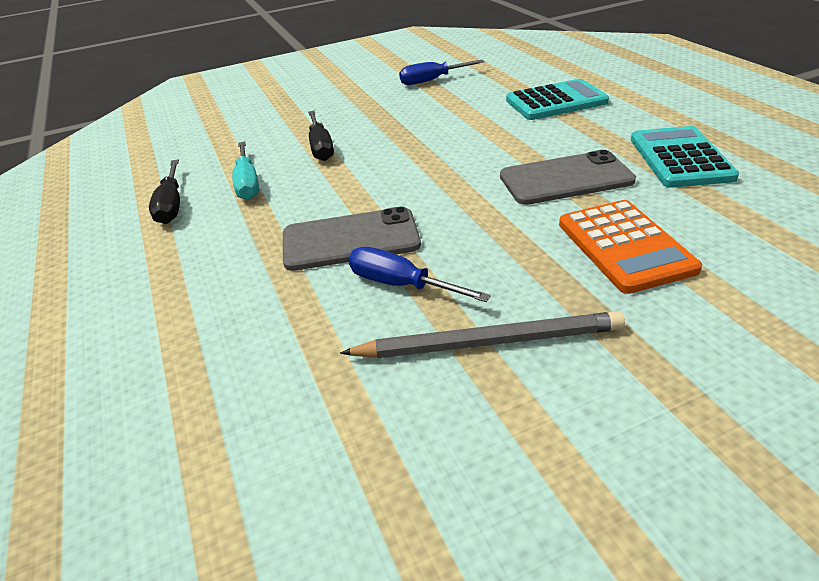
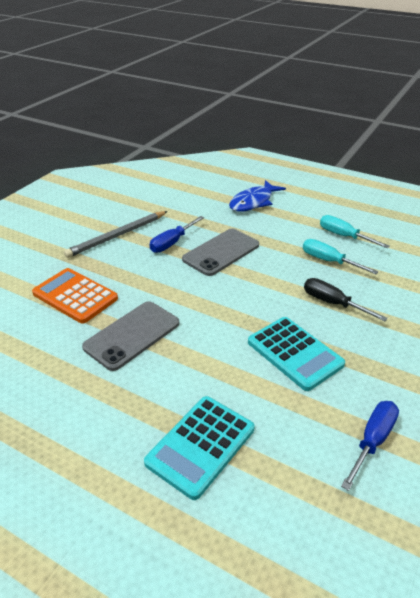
camera: 140 degrees right, 0 degrees up
(160, 319) = (253, 202): none -> blue fish
(171, 205) = (344, 236): black screwdriver -> turquoise screwdriver
(401, 285) = (172, 242): blue screwdriver -> blue screwdriver turned 135 degrees clockwise
(680, 158) = (53, 389): turquoise calculator -> turquoise calculator (294, 353)

